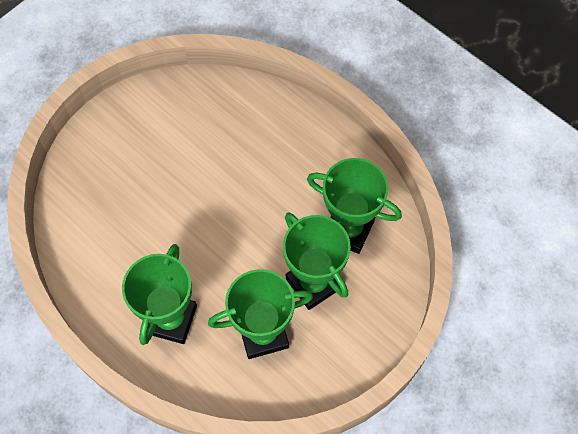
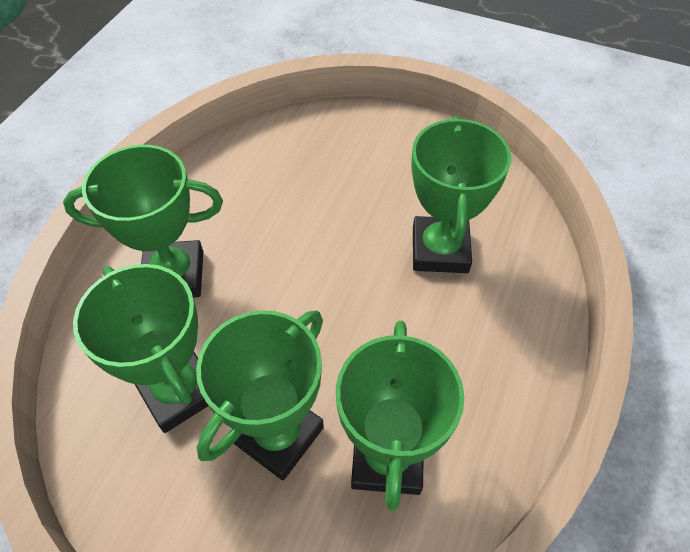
camera: 70 degrees right, 10 degrees down
(223, 146) = (440, 250): none -> green trophy

